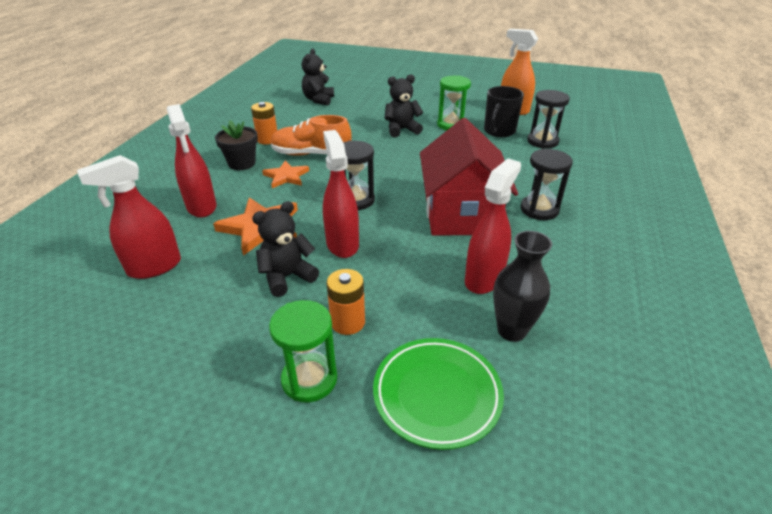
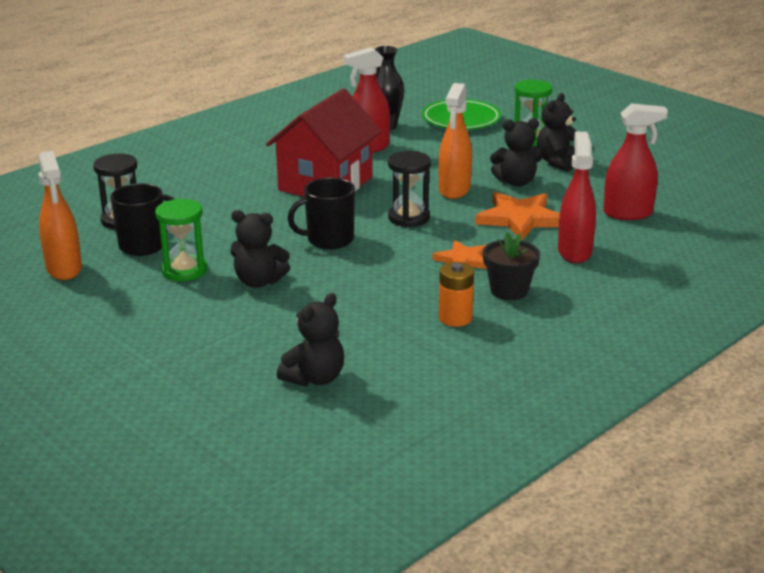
camera: 150 degrees left, 10 degrees down
(252, 333) = (558, 162): none -> black teddy bear
(311, 154) = (412, 280): orange shoe -> none
(342, 244) = (454, 190): red spray bottle -> orange spray bottle
(348, 322) = (488, 152): orange battery -> none
(394, 165) = (329, 240): none -> black mug
(539, 210) = (252, 170): black hourglass -> none

